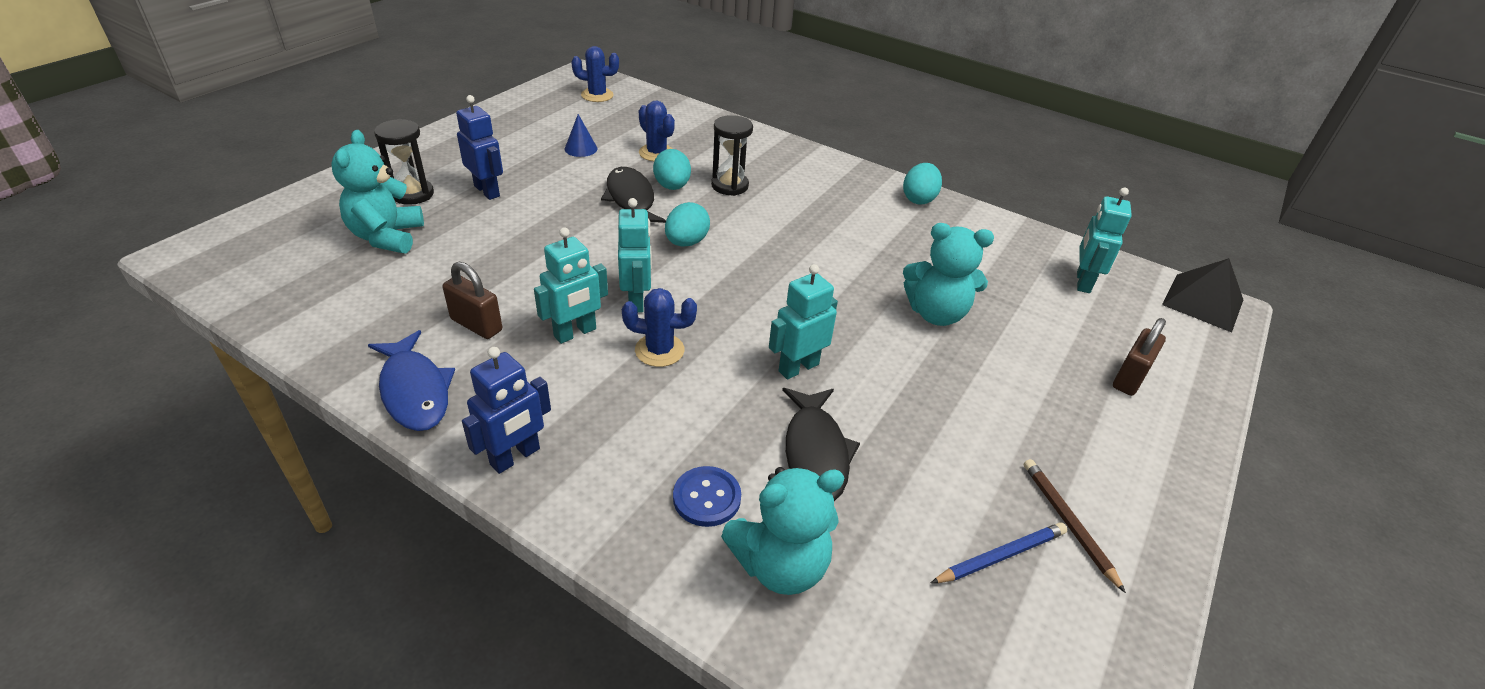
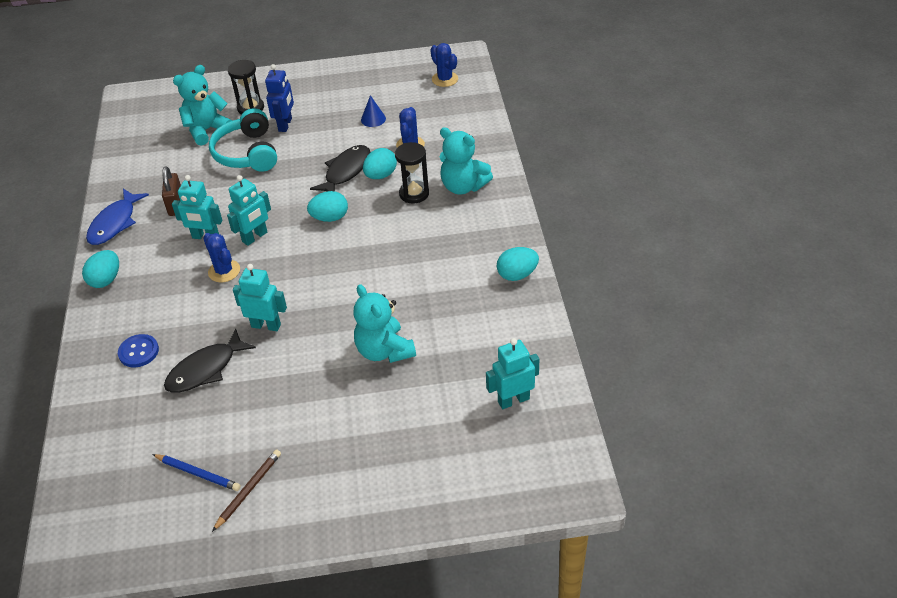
camera: 55 degrees right, 5 degrees up
(484, 234) = (247, 153): none -> turquoise headphones
(515, 457) = (106, 280): blue robot -> turquoise egg
(780, 564) = (121, 399): turquoise teddy bear -> turquoise teddy bear (463, 186)
(1129, 378) = (419, 467): brown padlock -> none
(1203, 302) = (571, 473): black pyramid -> none

